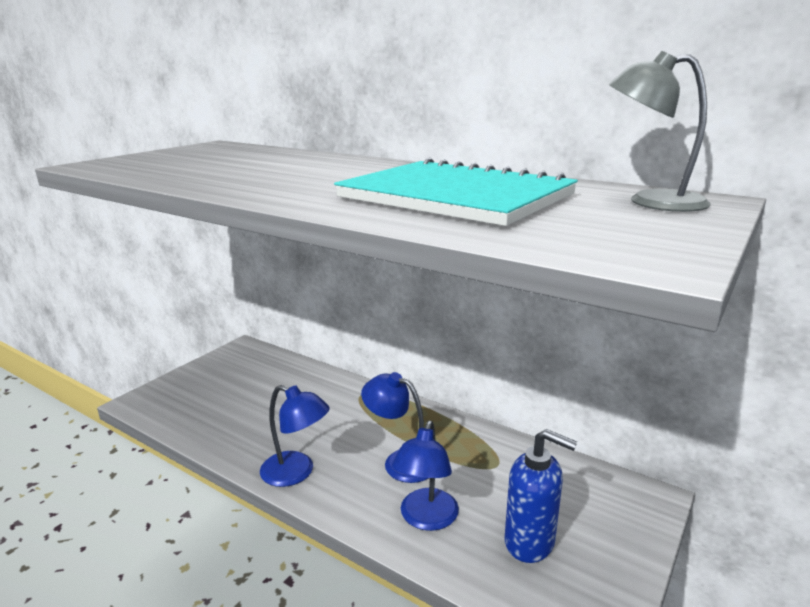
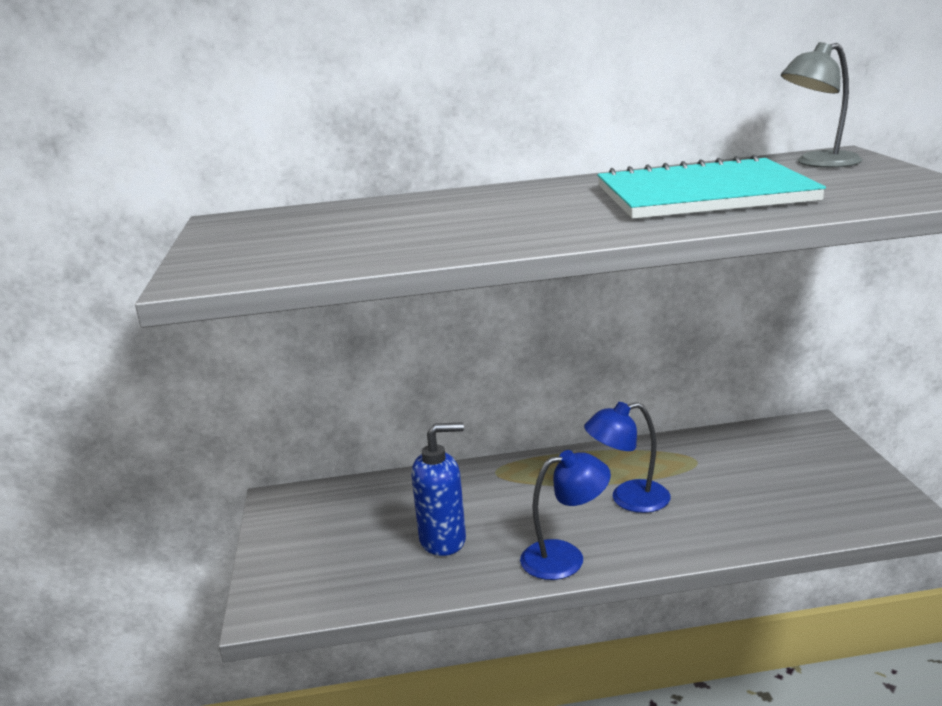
camera: 40 degrees left, 0 degrees up
(426, 519) = (717, 522): blue lamp -> none
(530, 542) = (798, 492): blue soap dispenser -> blue soap dispenser (443, 540)

